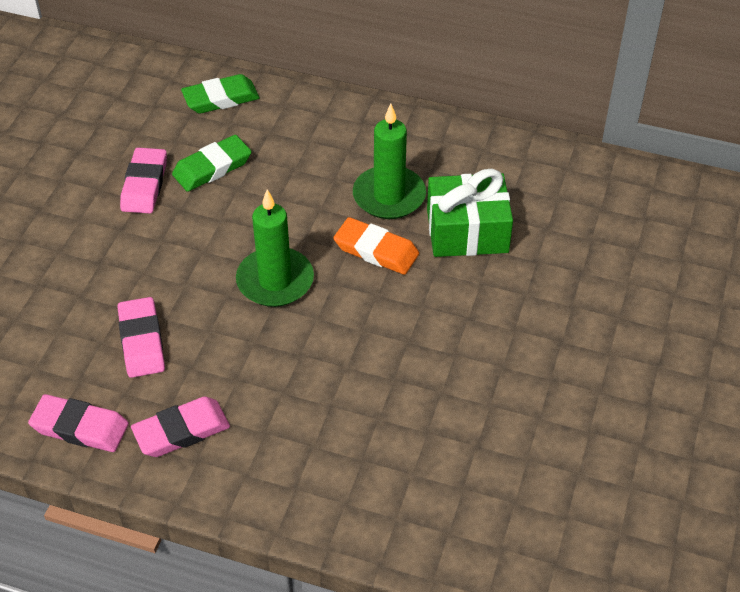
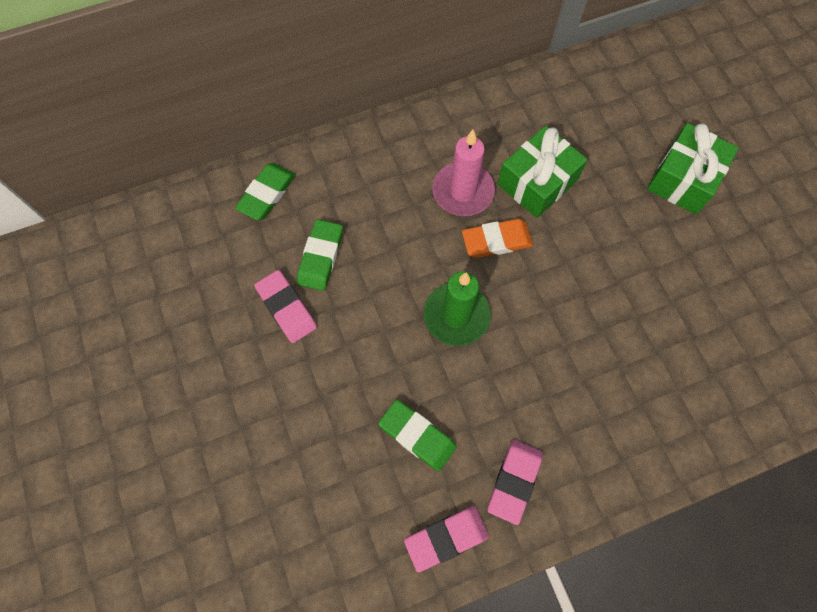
camera: 40 degrees left, 20 degrees up
(142, 341) = (417, 436): pink eraser -> green eraser
(389, 196) = (463, 191): green candle -> pink candle
(621, 318) = (683, 179): none -> green gift

